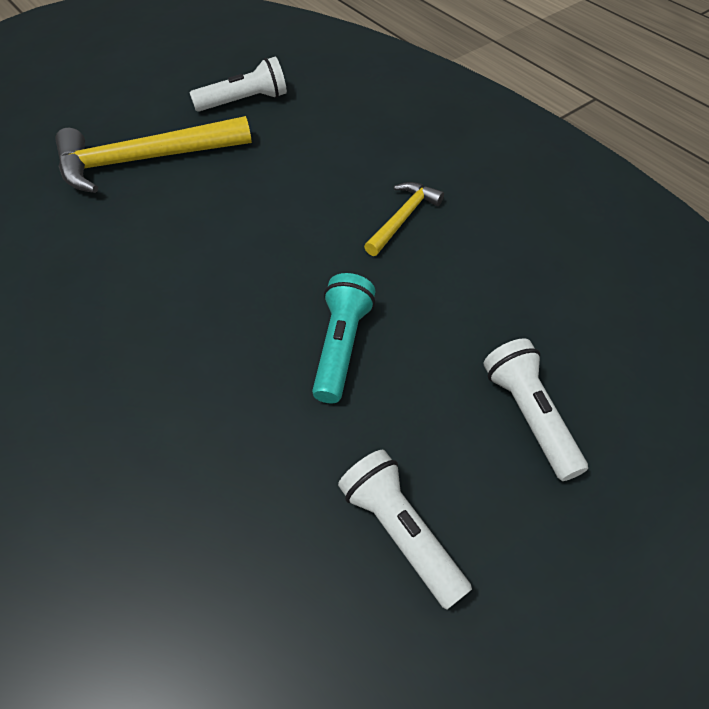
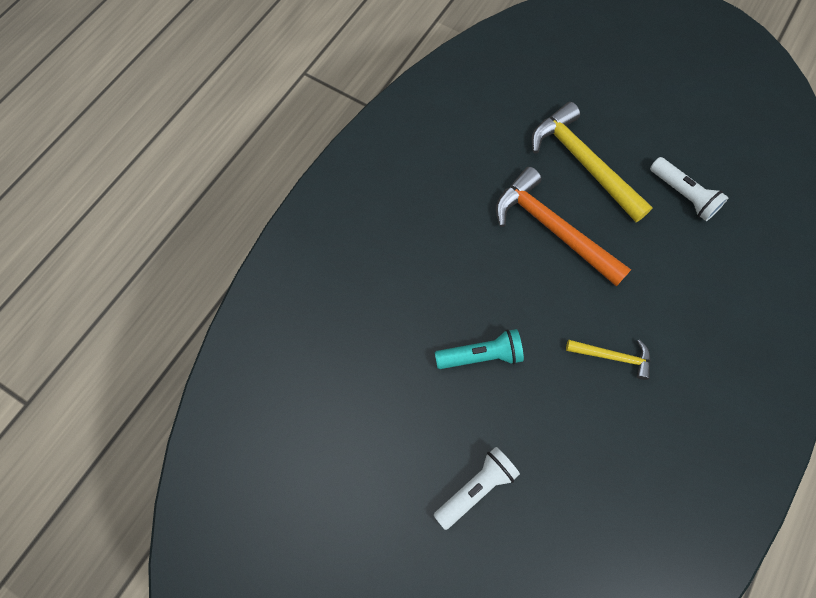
camera: 70 degrees right, 15 degrees up
(209, 215) = (552, 228): none -> orange hammer
(401, 533) = (373, 431): white flashlight -> none

